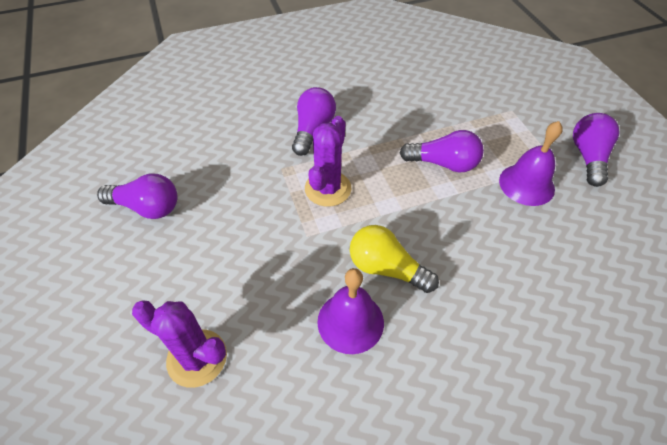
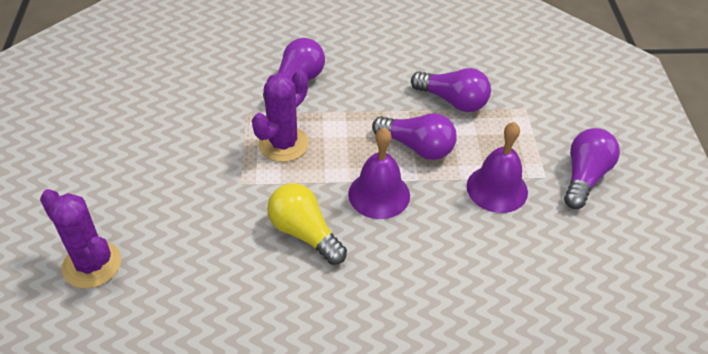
camera: 15 degrees right, 5 degrees down
(147, 207) = (101, 121): purple light bulb -> purple light bulb (453, 101)
(350, 322) = (245, 271): purple bell -> purple bell (379, 194)

